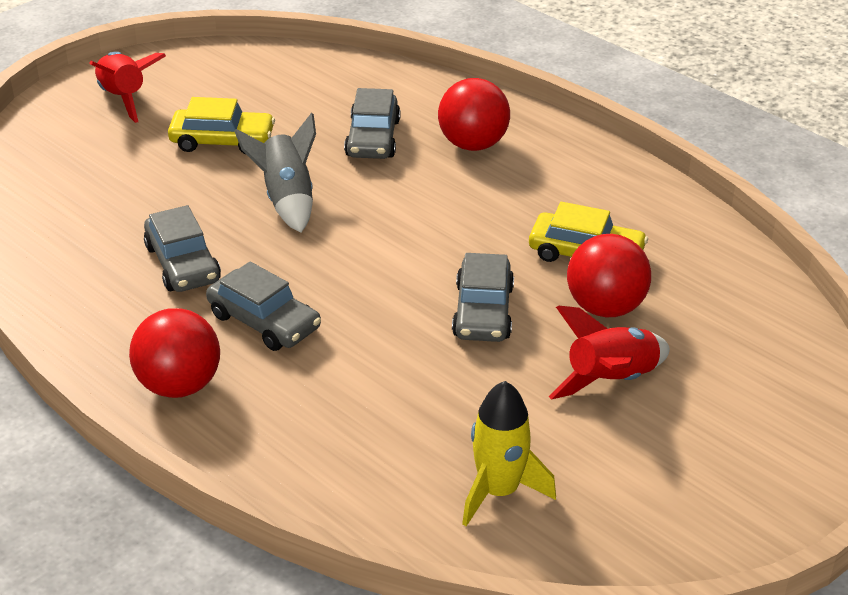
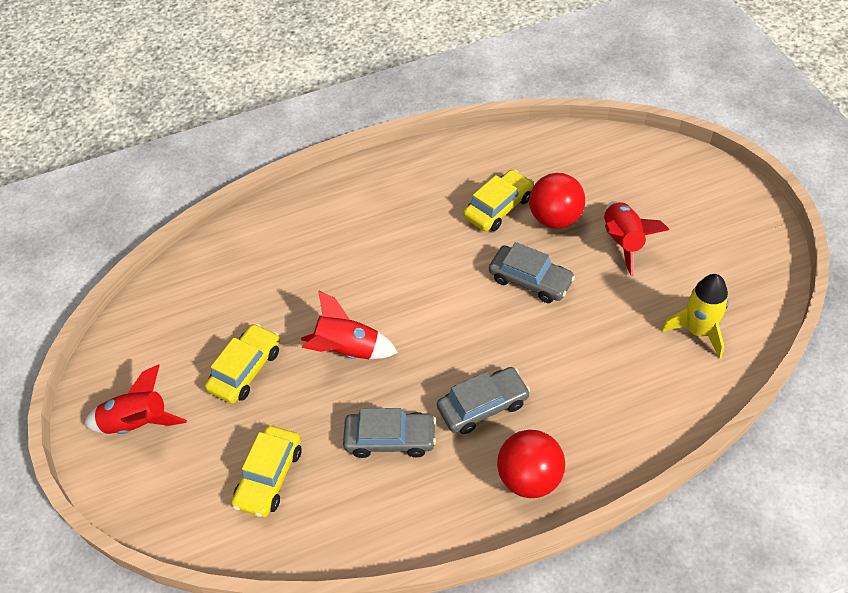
camera: 60 degrees left, 15 degrees up
(97, 196) = (269, 476): none -> yellow car
(287, 200) = (348, 350): grey rocket -> red rocket
(372, 138) = (302, 274): grey car -> none
(473, 144) = (346, 221): red ball -> none

